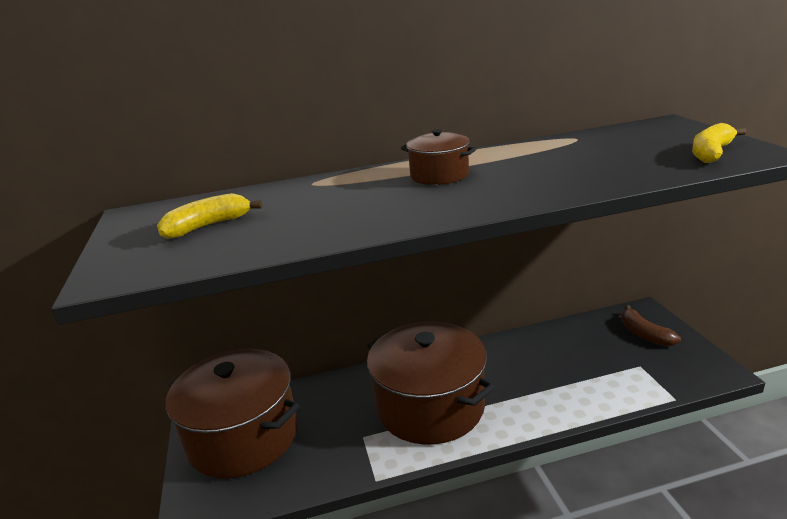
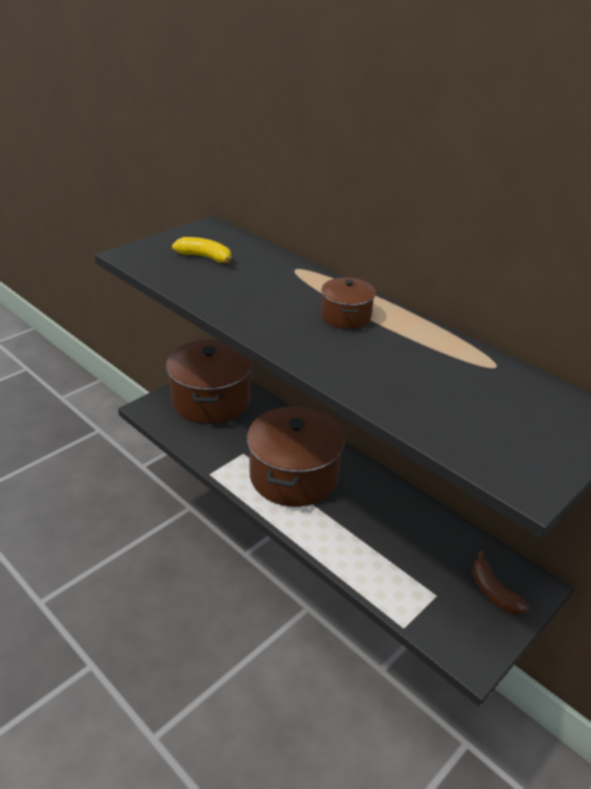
camera: 55 degrees right, 10 degrees up
(644, 334) = (493, 592): brown banana -> brown banana turned 60 degrees counterclockwise
(711, 153) = (506, 451): yellow banana -> none

